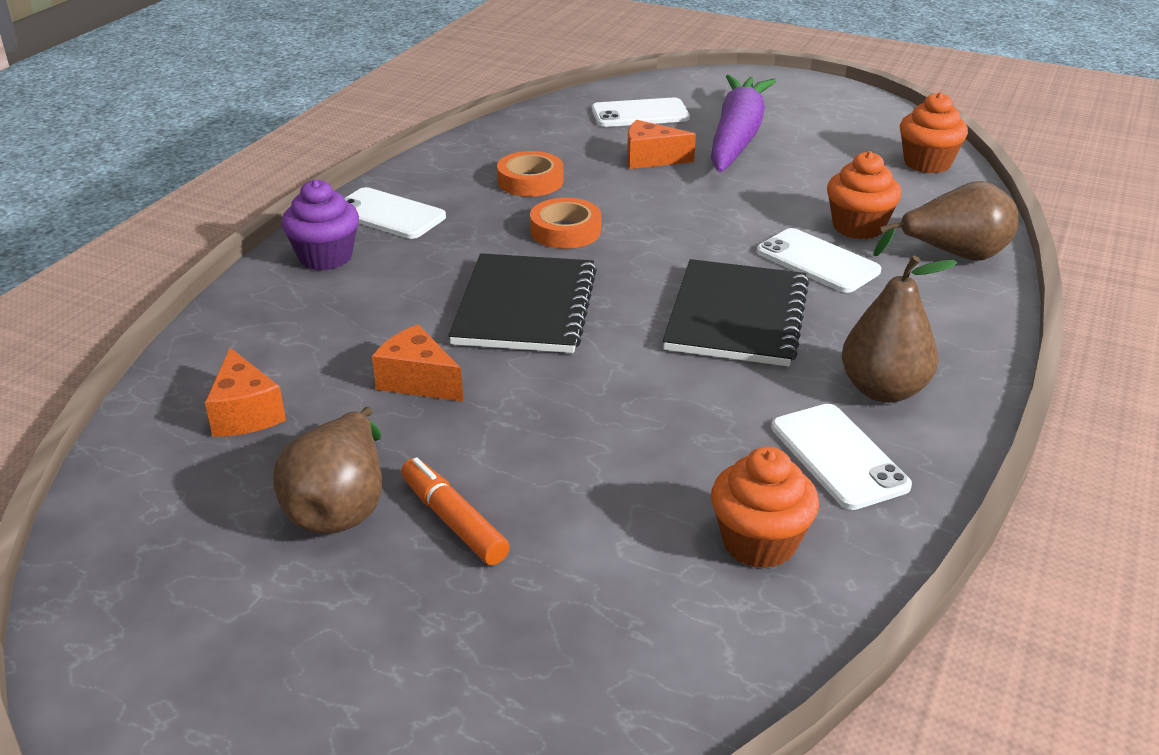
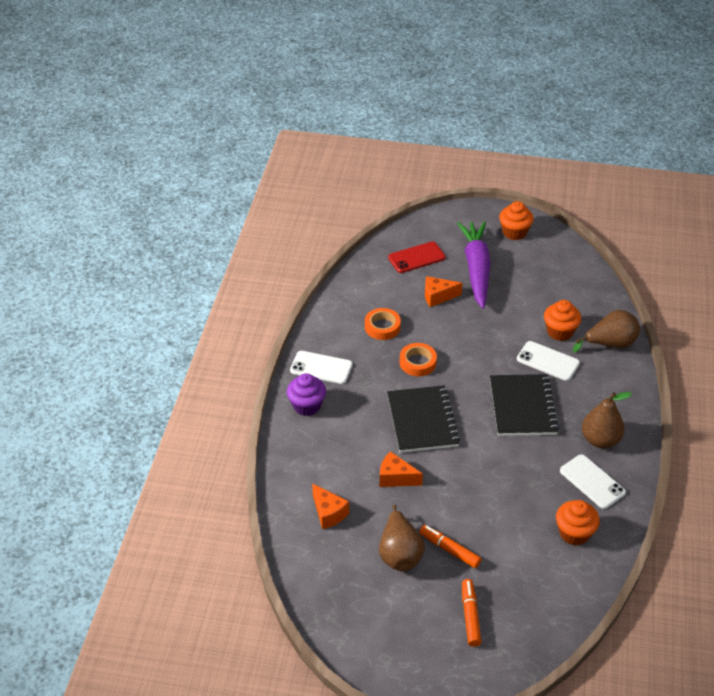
camera: 15 degrees left, 10 degrees up
(423, 663) = (470, 616): none -> orange marker
(640, 114) = (416, 257): white phone -> red phone
(927, 163) = (580, 274): orange cupcake -> orange cupcake (514, 232)

